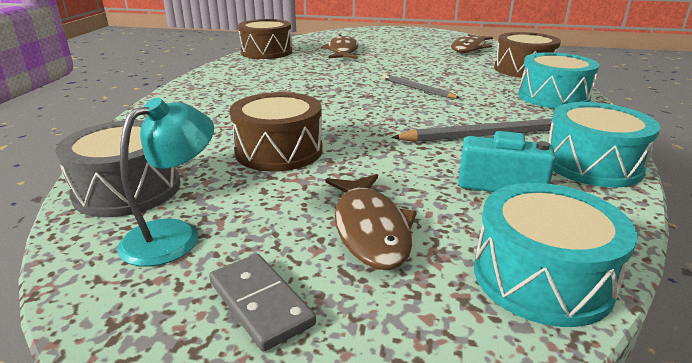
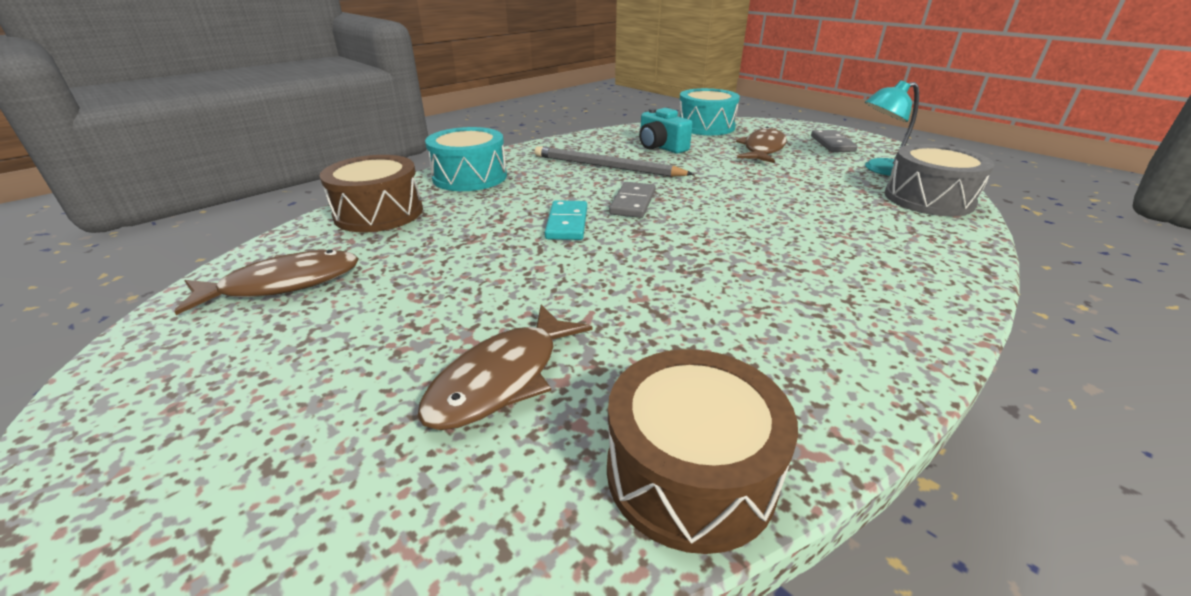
camera: 145 degrees left, 5 degrees up
(279, 151) = (794, 196): brown drum -> none
(403, 110) = (632, 203): none -> grey domino
(417, 89) = (567, 223): grey pencil -> turquoise domino
(592, 164) = (588, 141): turquoise drum -> none

